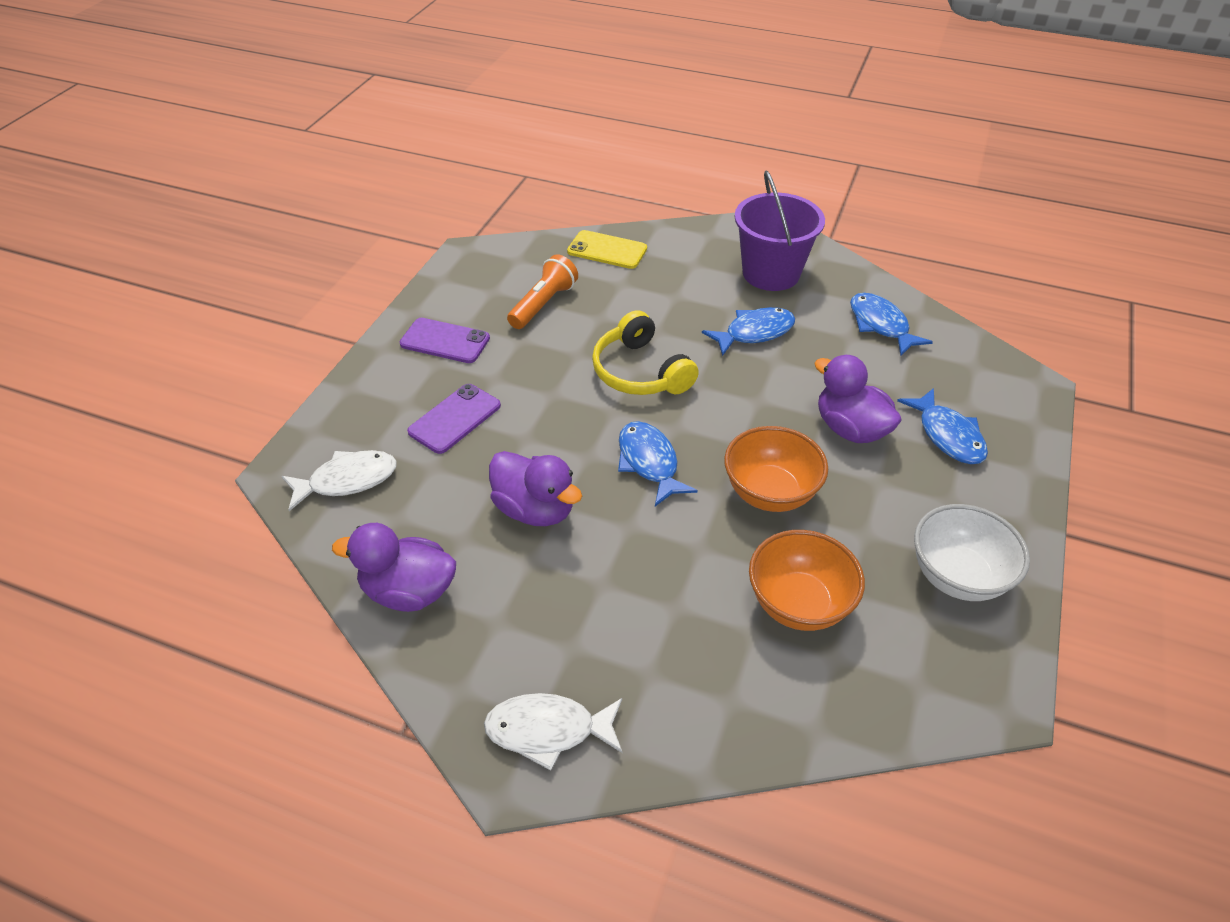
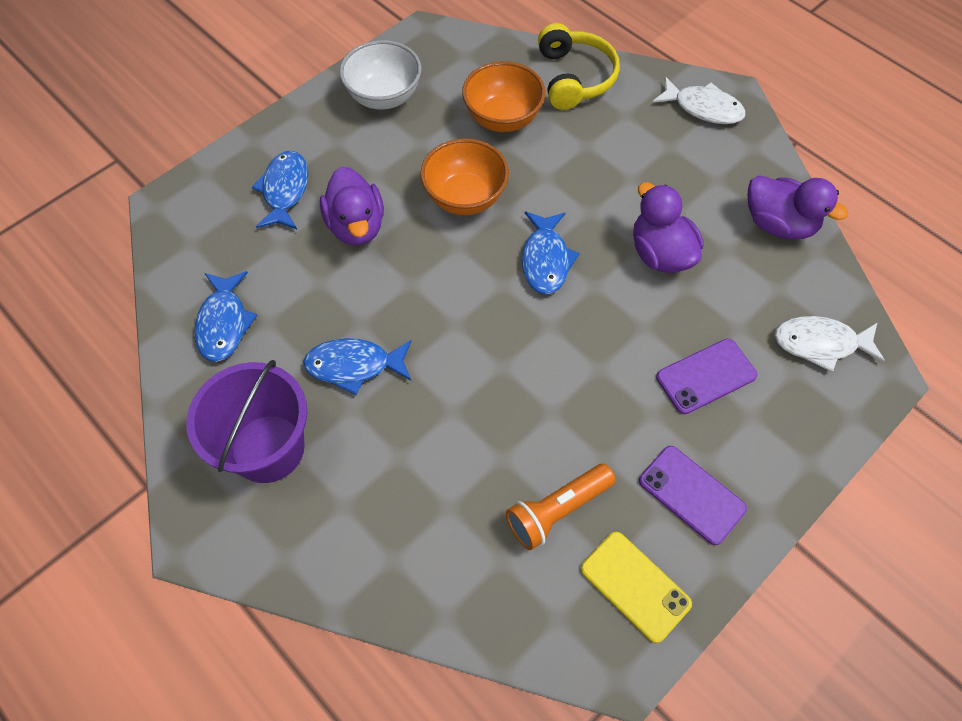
camera: 155 degrees left, 15 degrees up
(607, 250) = (432, 584): yellow phone -> yellow phone (635, 586)
(640, 372) = (499, 362): yellow headphones -> yellow headphones (574, 78)

